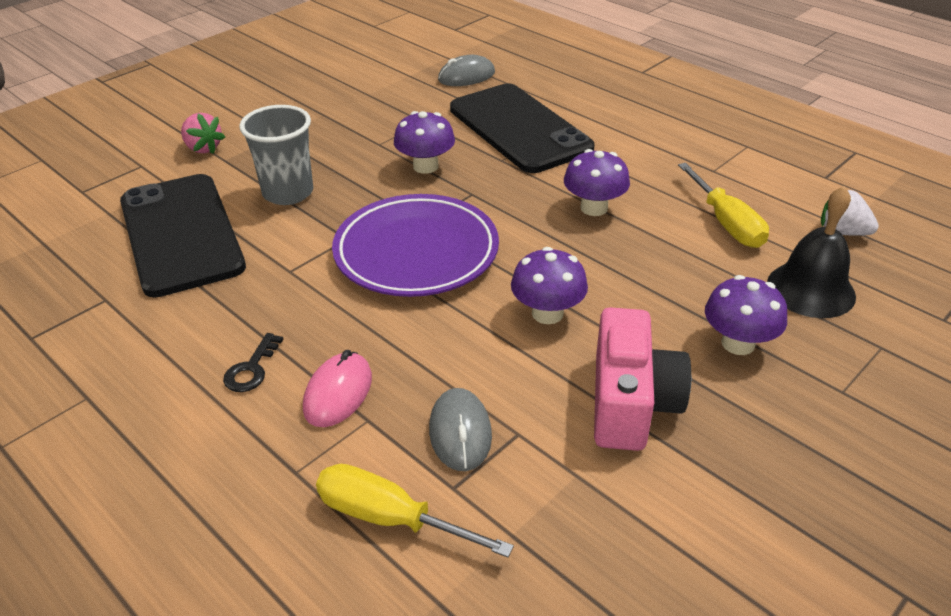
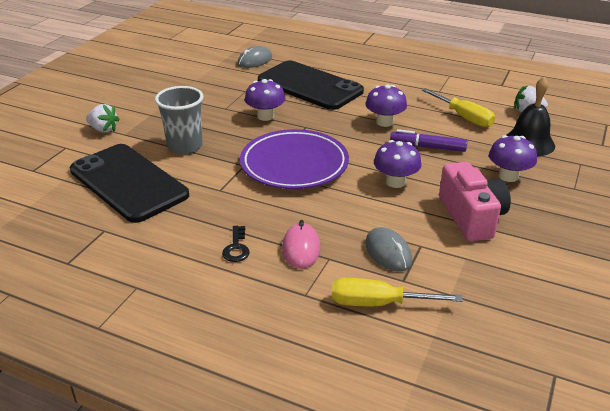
camera: 20 degrees left, 5 degrees down
(203, 148) = (103, 129): pink strawberry -> white strawberry
(635, 263) = (427, 147): none -> purple marker

